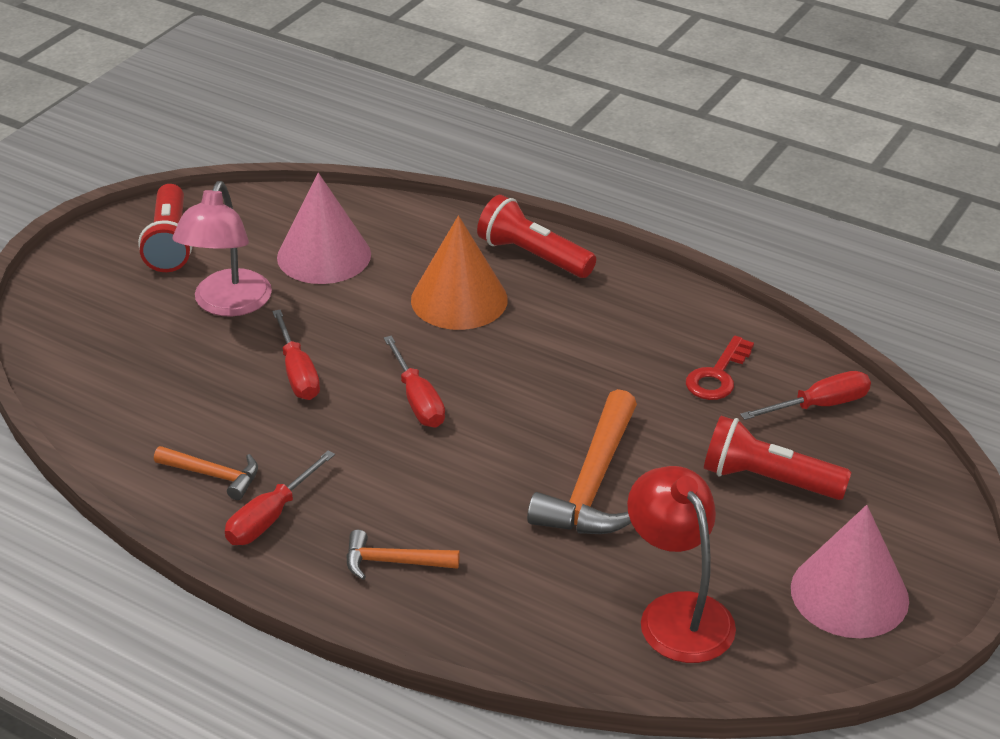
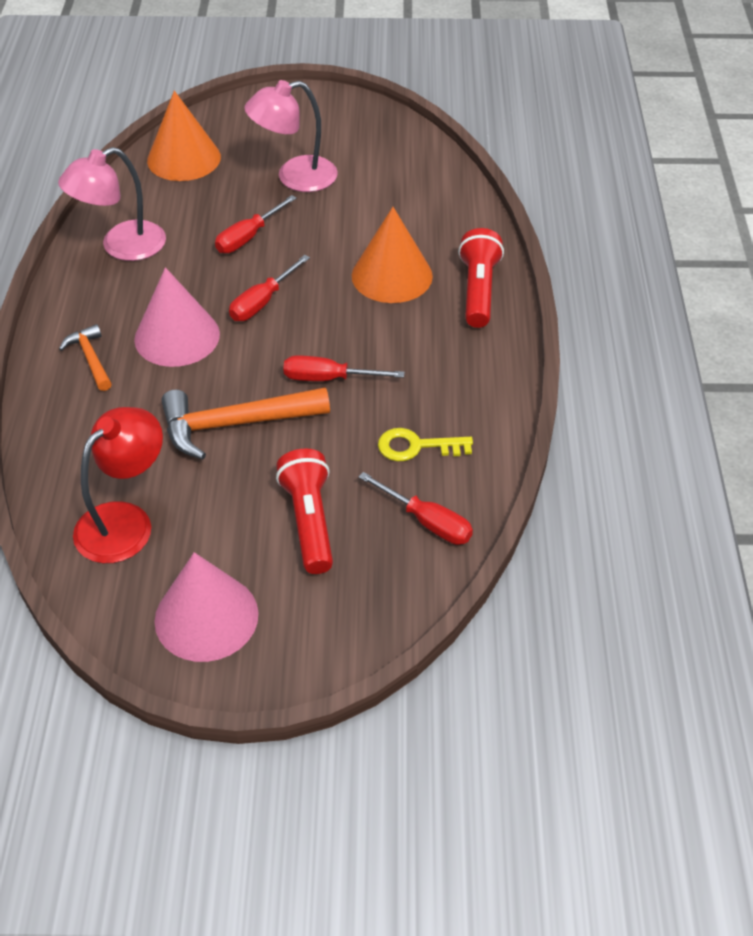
camera: 60 degrees right, 10 degrees up
(97, 373) = (184, 158): none -> orange cone
(169, 243) = (337, 126): red flashlight -> none
(213, 475) = (121, 246): orange hammer -> pink lamp
(270, 517) = (98, 287): red screwdriver -> red screwdriver (328, 378)
(324, 255) = (385, 194): pink cone -> pink cone (177, 336)
(717, 375) = (416, 446): red key -> yellow key

